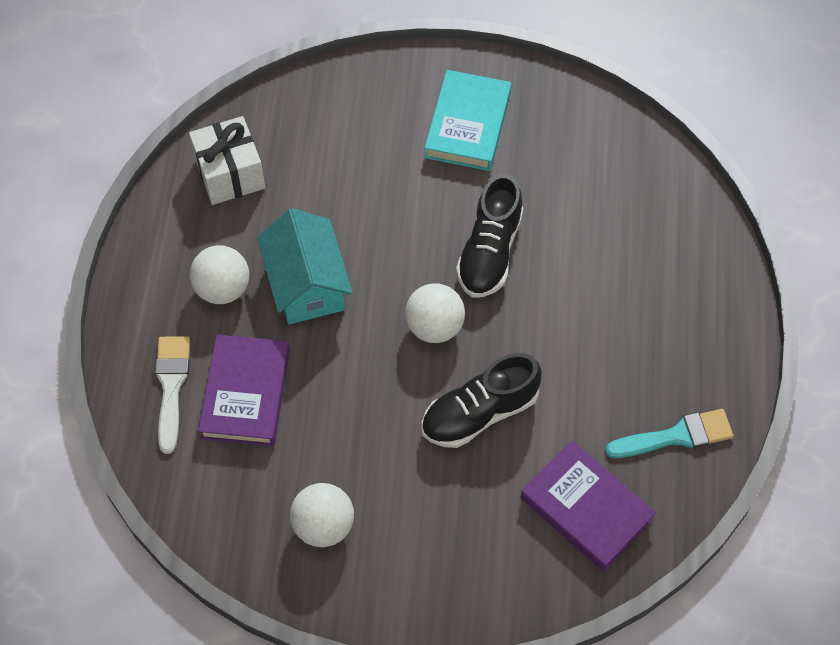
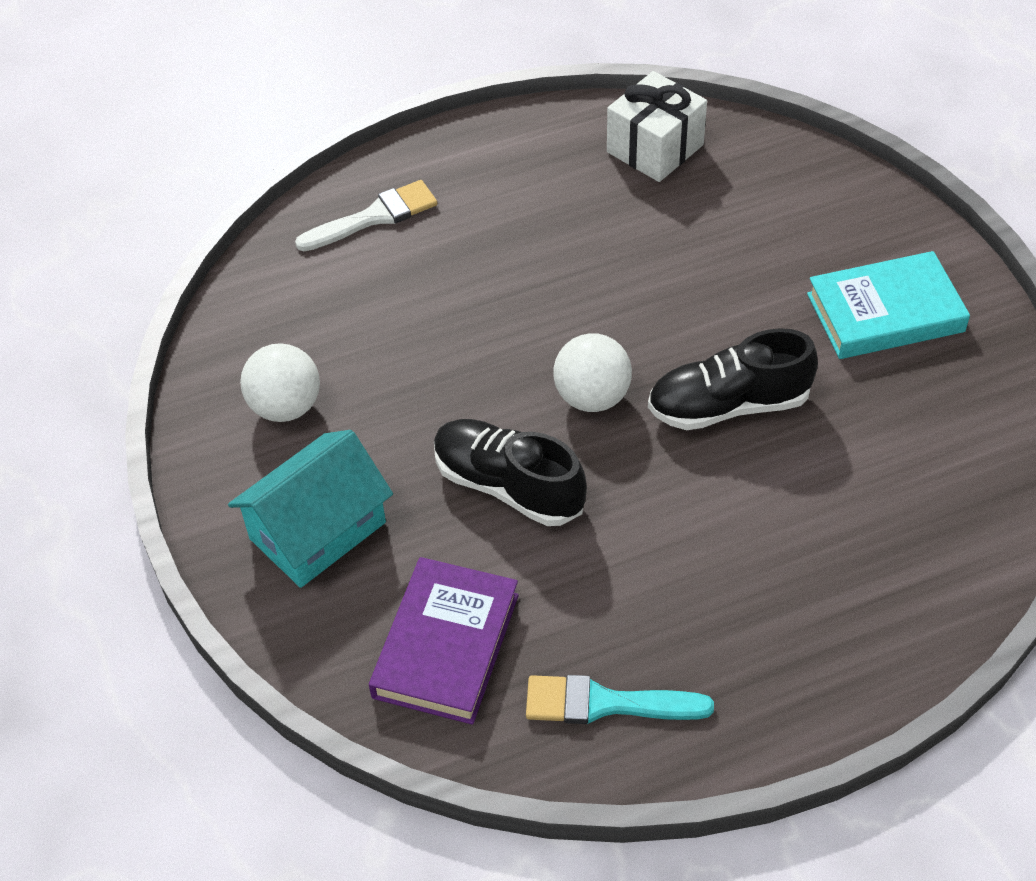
camera: 65 degrees right, 10 degrees down
(223, 289) = (513, 204): white ball -> none
(245, 394) = (402, 276): purple book -> none
(306, 284) = (567, 266): turquoise house -> turquoise house (317, 530)
(676, 436) = (606, 703): turquoise brush -> turquoise brush turned 135 degrees clockwise

